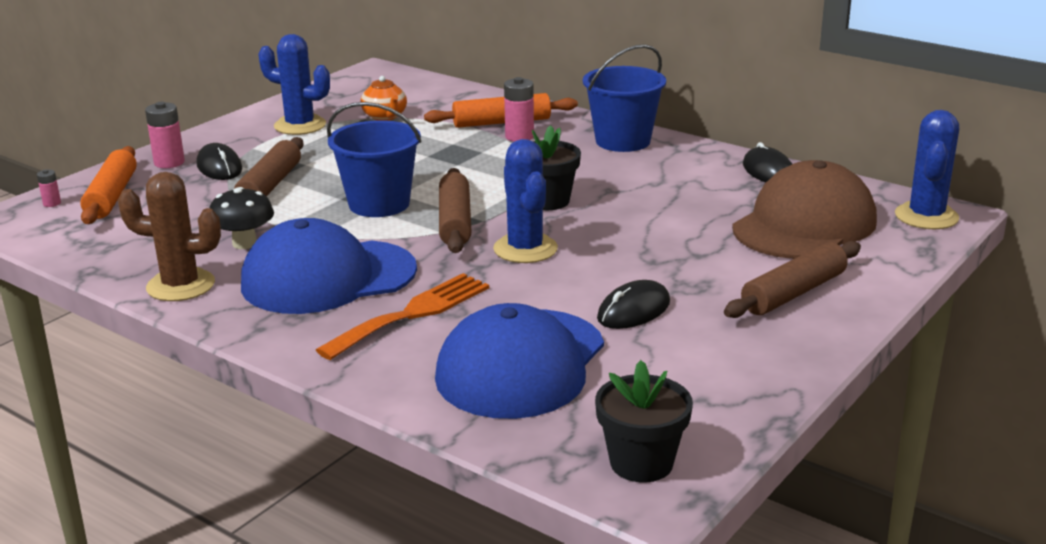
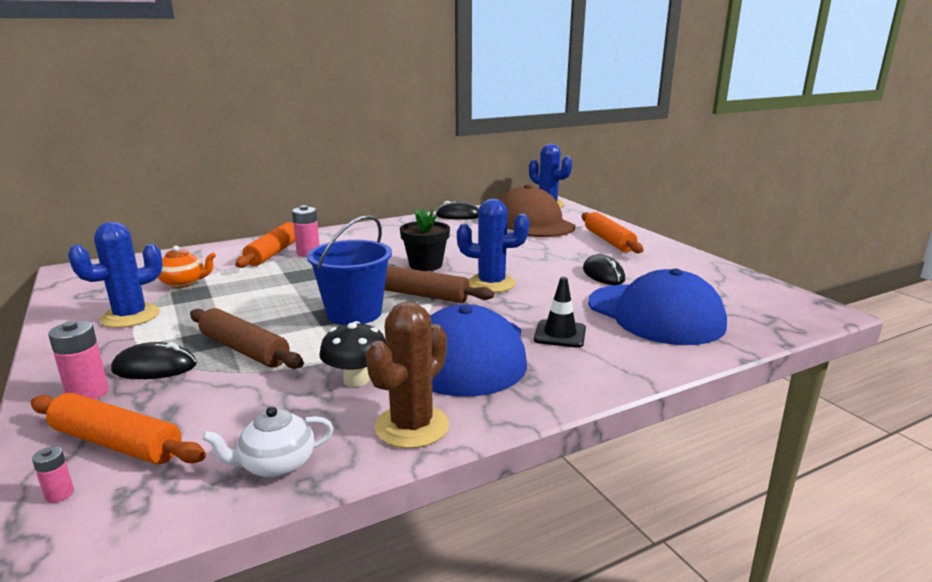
camera: 65 degrees left, 5 degrees down
(107, 253) = (276, 465): none -> white teapot
(411, 314) = (560, 334): orange fork -> black traffic cone
(623, 141) = (364, 232): blue bucket -> none
(641, 463) = (786, 307): black flower pot -> none
(793, 293) = (609, 240): brown rolling pin -> orange rolling pin

